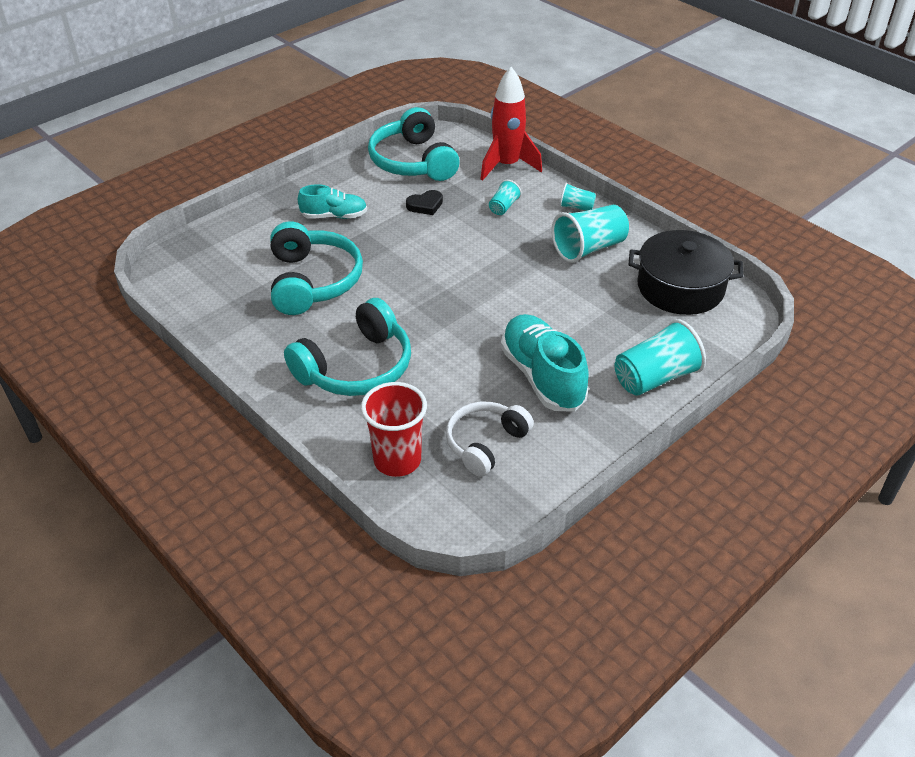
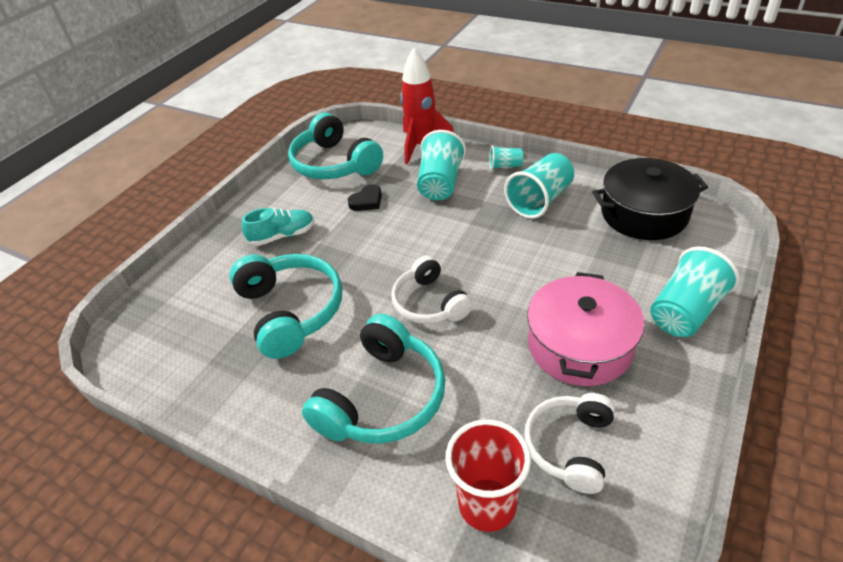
camera: 15 degrees left, 0 degrees up
(433, 308) = (429, 303): none -> white headphones
(503, 207) = (440, 183): turquoise cup -> turquoise cup, size x1.95
(542, 377) = (579, 345): turquoise shoe -> pink pot

